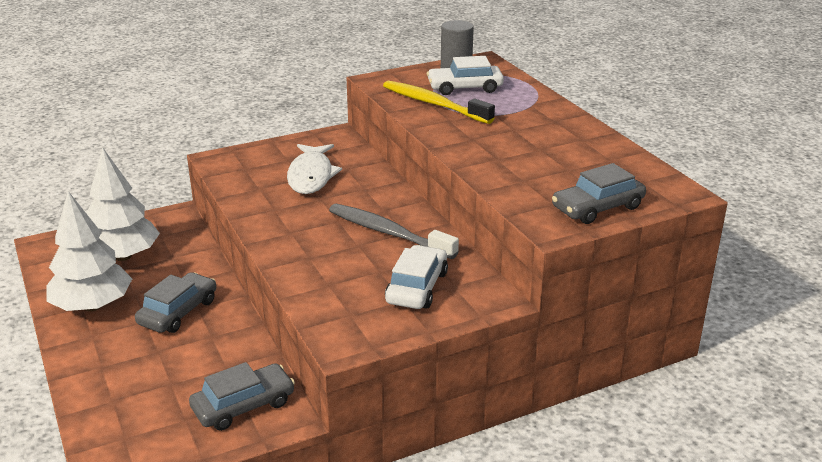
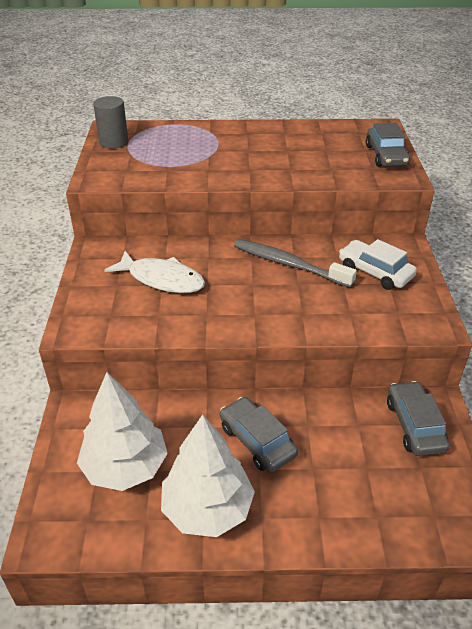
camera: 65 degrees left, 10 degrees up
(388, 233) = (289, 264): grey toothbrush -> grey toothbrush turned 60 degrees clockwise
(433, 104) = (172, 168): yellow toothbrush -> none
(465, 88) = (154, 148): white car -> none

